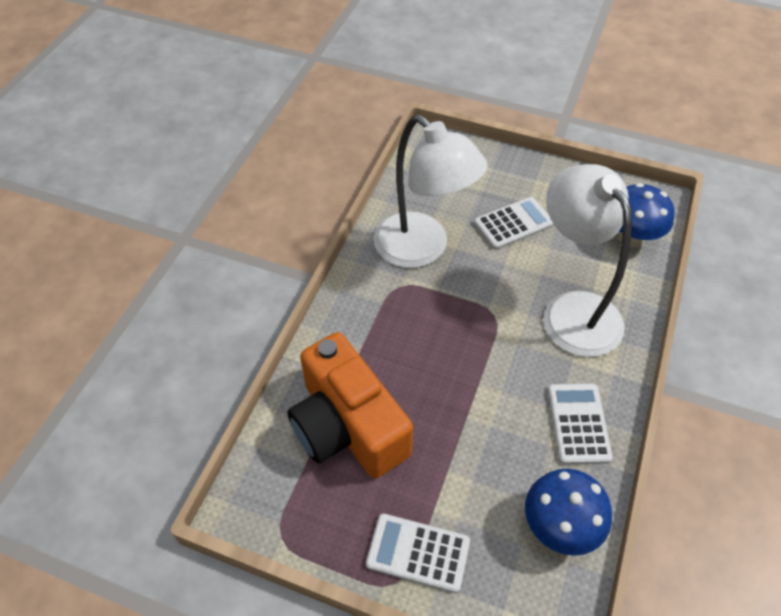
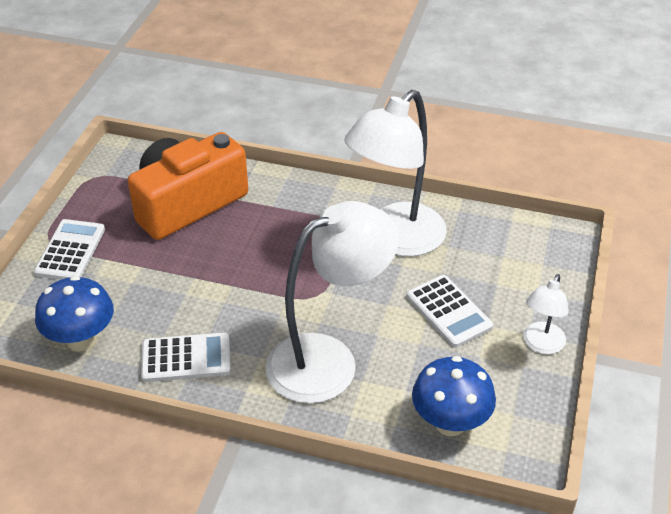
camera: 85 degrees right, 10 degrees down
(548, 175) = (541, 345): none -> white lamp

